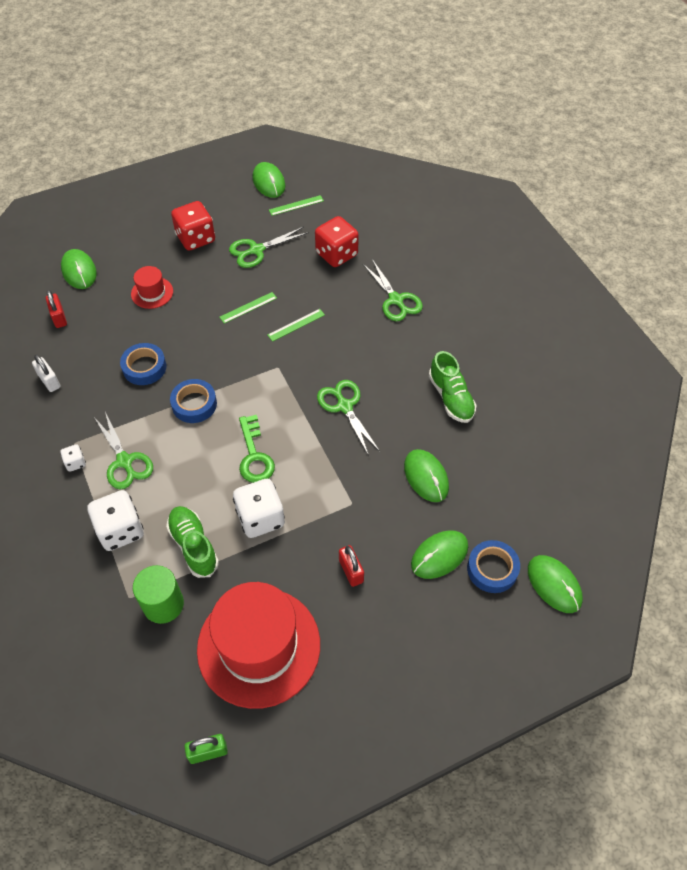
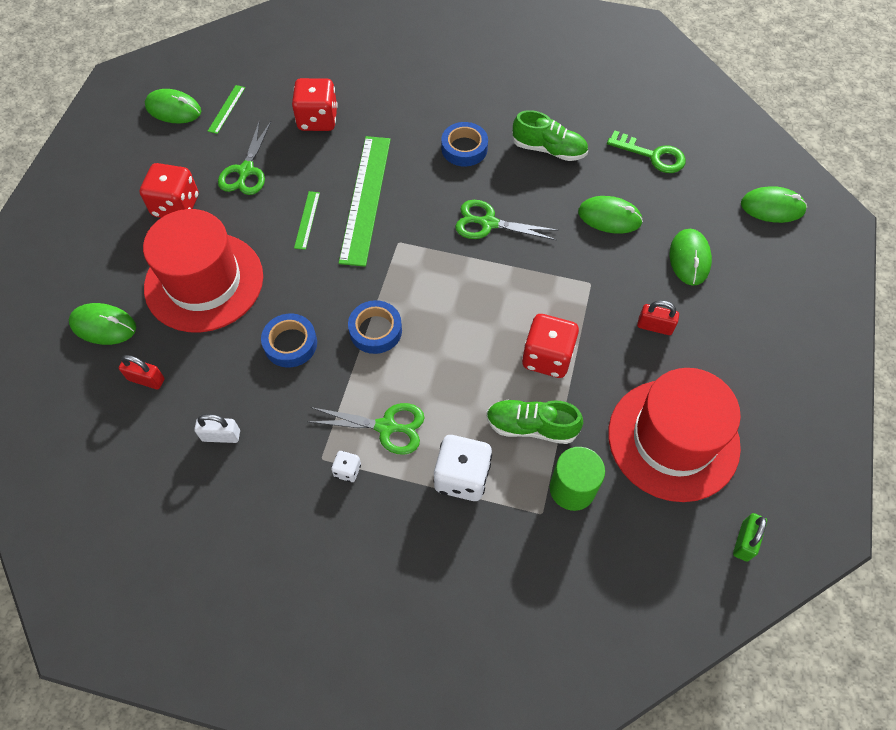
camera: 50 degrees left, 5 degrees up
(152, 293) = (204, 282): red hat -> red hat, size x2.25
(254, 456) = (477, 320): green key -> green key (652, 155)
(260, 518) = (547, 357): white dice -> red dice
(296, 325) = (365, 199): green ruler -> green ruler, size x2.29
(396, 300) = (413, 115): green scissors -> none
(492, 569) = (729, 234): blue tape -> blue tape (464, 148)

